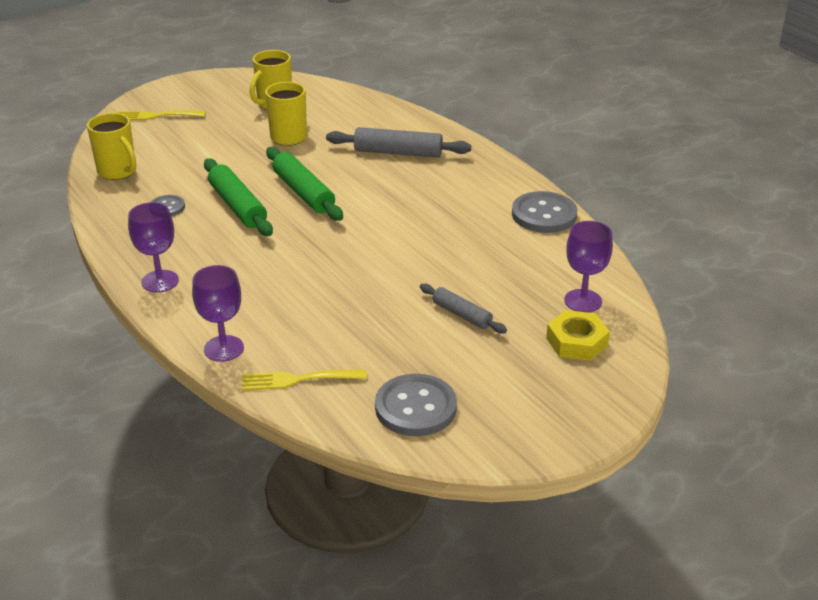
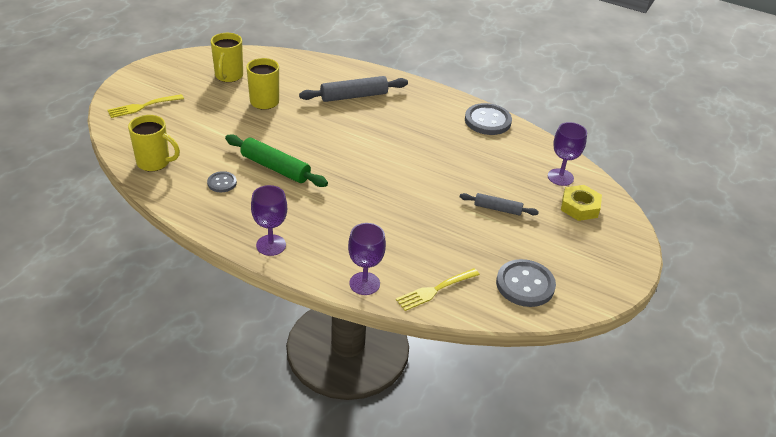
camera: 30 degrees left, 5 degrees up
(304, 192) = (314, 144): green rolling pin -> none

